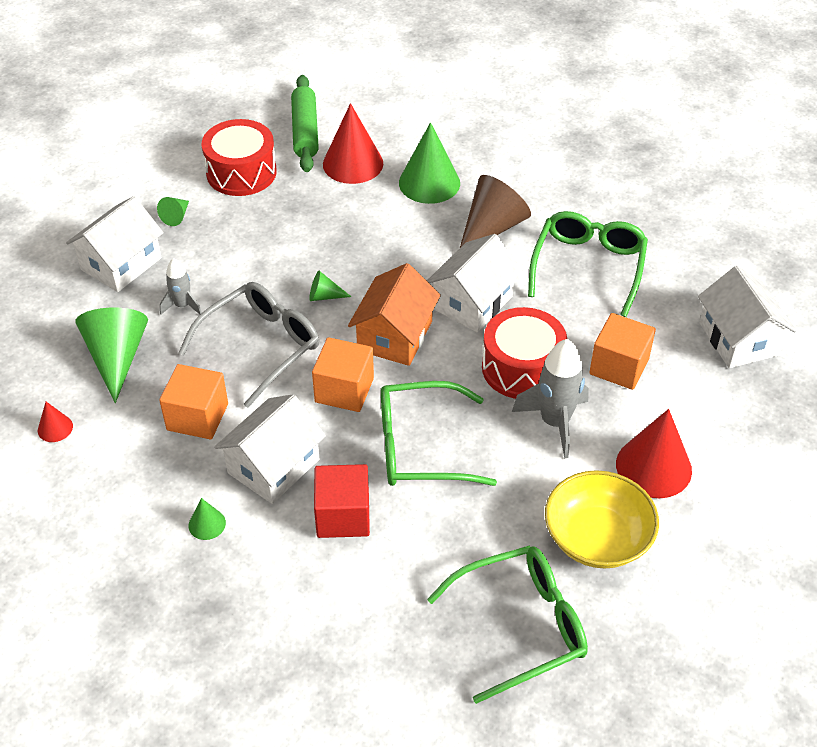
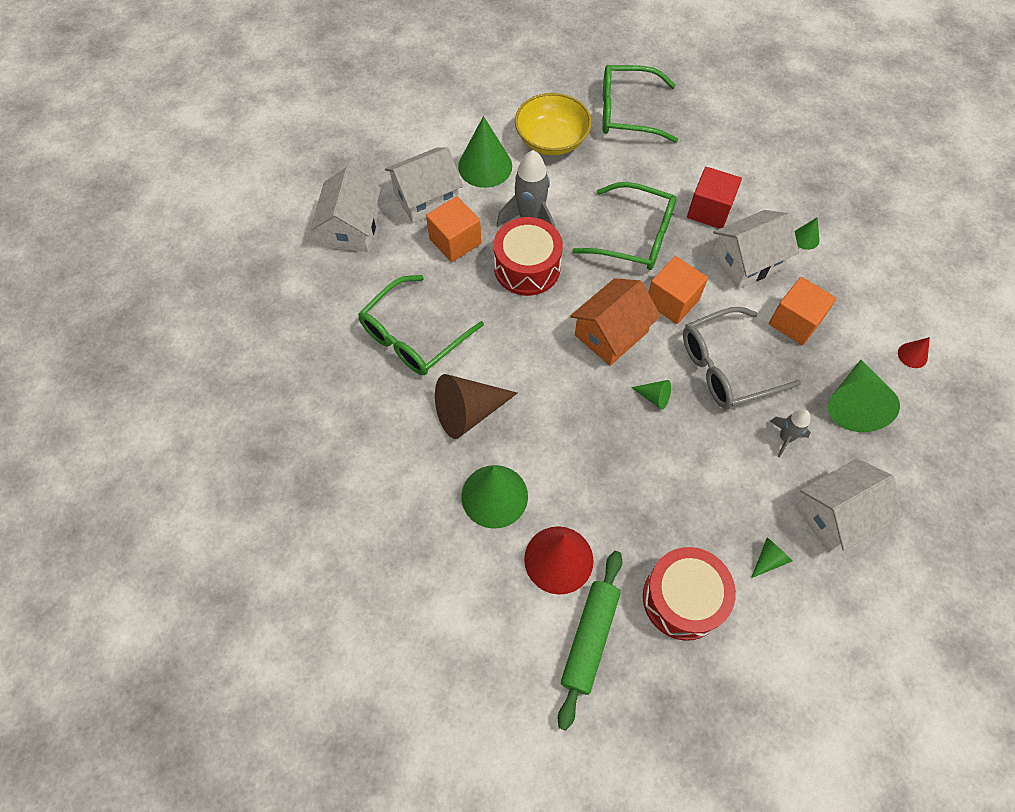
camera: 155 degrees left, 15 degrees up
(472, 302) = (531, 340): white house -> white house (426, 198)
(653, 467) = (485, 166): red cone -> green cone

